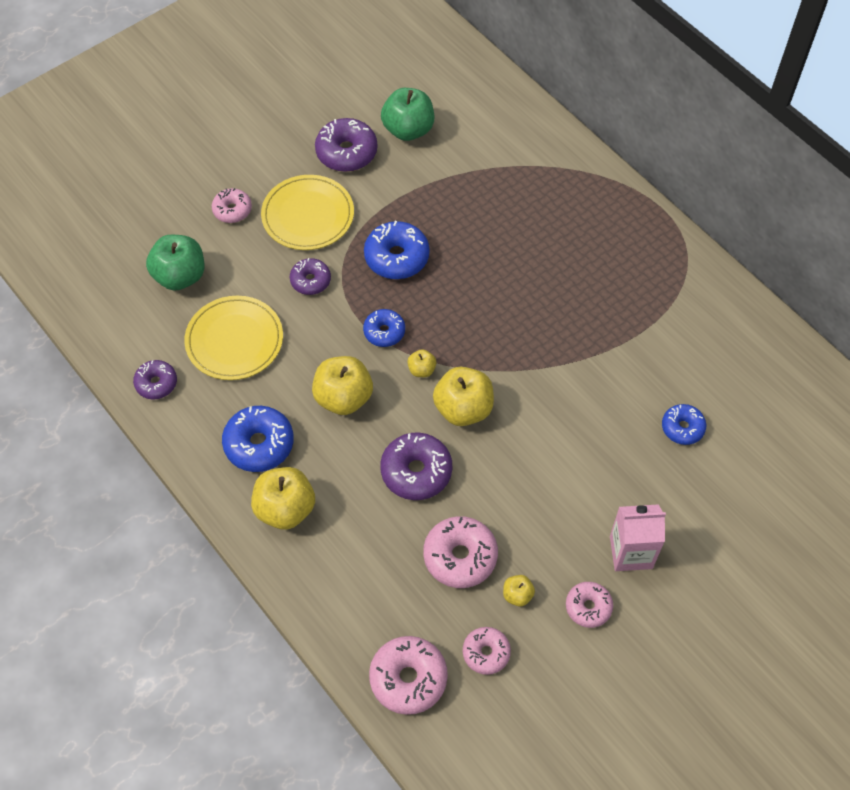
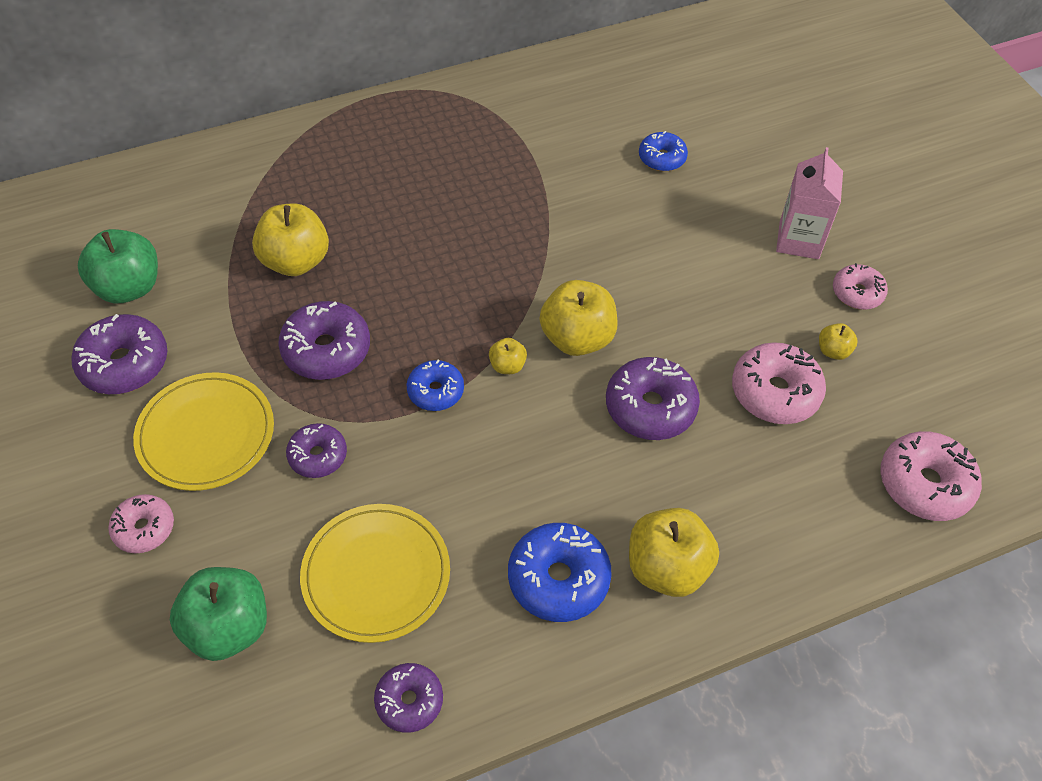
camera: 75 degrees left, 5 degrees down
(343, 397) = (518, 460): yellow apple -> yellow apple (295, 261)
(396, 257) = (326, 350): blue donut -> purple donut
(486, 653) = (900, 399): pink donut -> none

